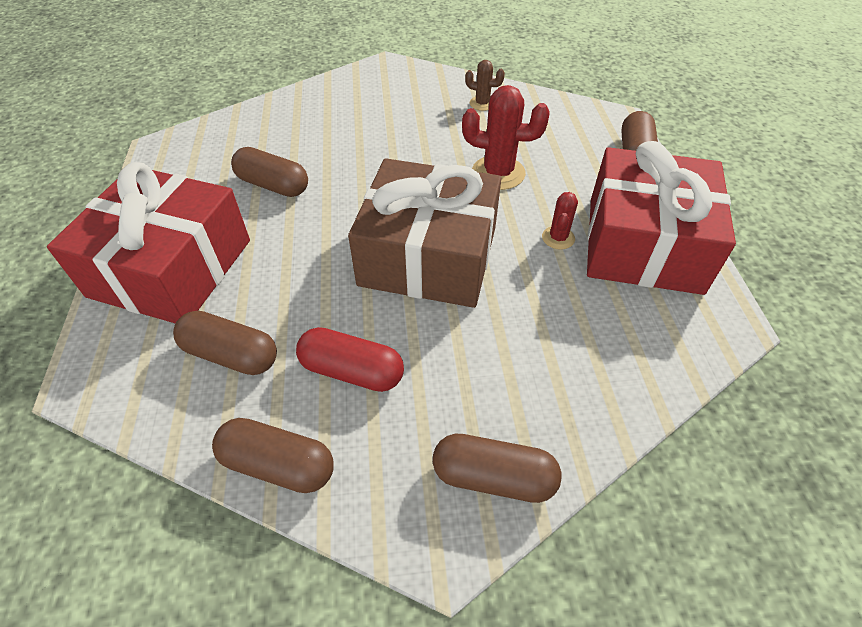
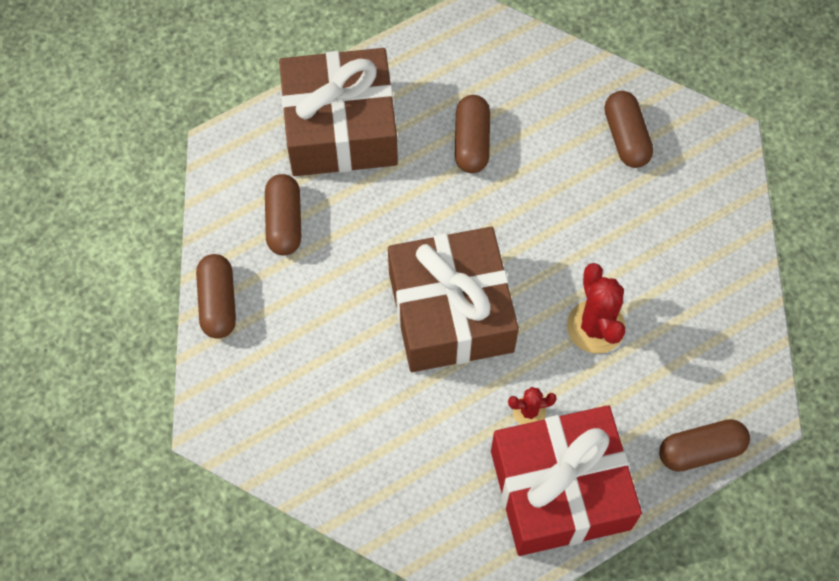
camera: 65 degrees right, 15 degrees up
(171, 268) = (340, 127): red gift -> brown gift
(352, 371) = (309, 310): red capsule -> none
(482, 103) = (709, 266): brown cactus -> none
(493, 477) = (268, 441): brown capsule -> brown capsule (626, 137)

